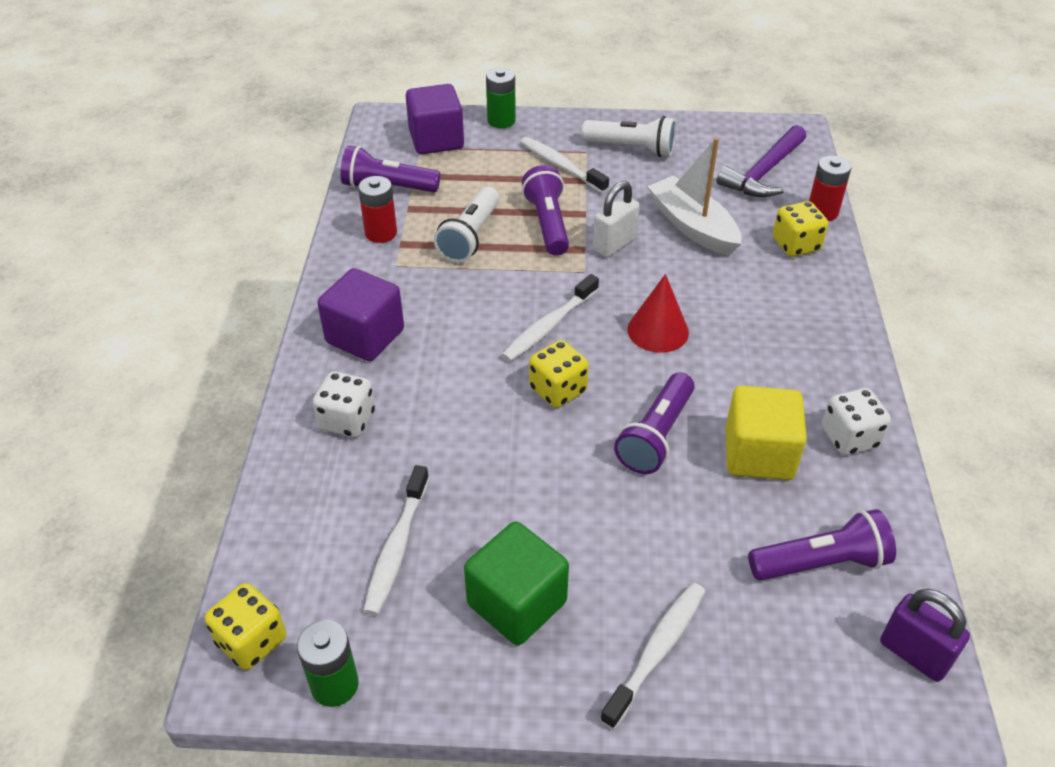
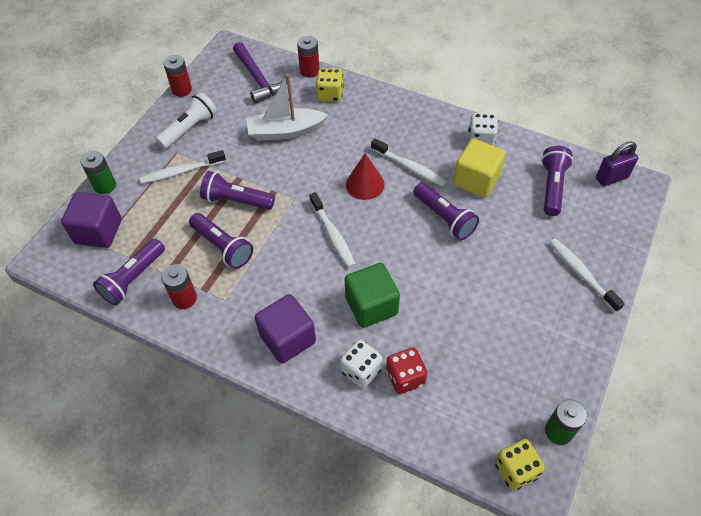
camera: 65 degrees left, 10 degrees up
(355, 469) = (405, 377): none -> red dice
(396, 548) = (475, 372): white toothbrush -> white toothbrush (410, 167)
(470, 237) = (223, 247): white flashlight -> purple flashlight
(517, 603) = (533, 324): green cube -> green cube (371, 306)
(558, 390) = (388, 250): yellow dice -> none
(614, 244) = (278, 175): white padlock -> none
(688, 120) = (182, 90): none -> red battery

